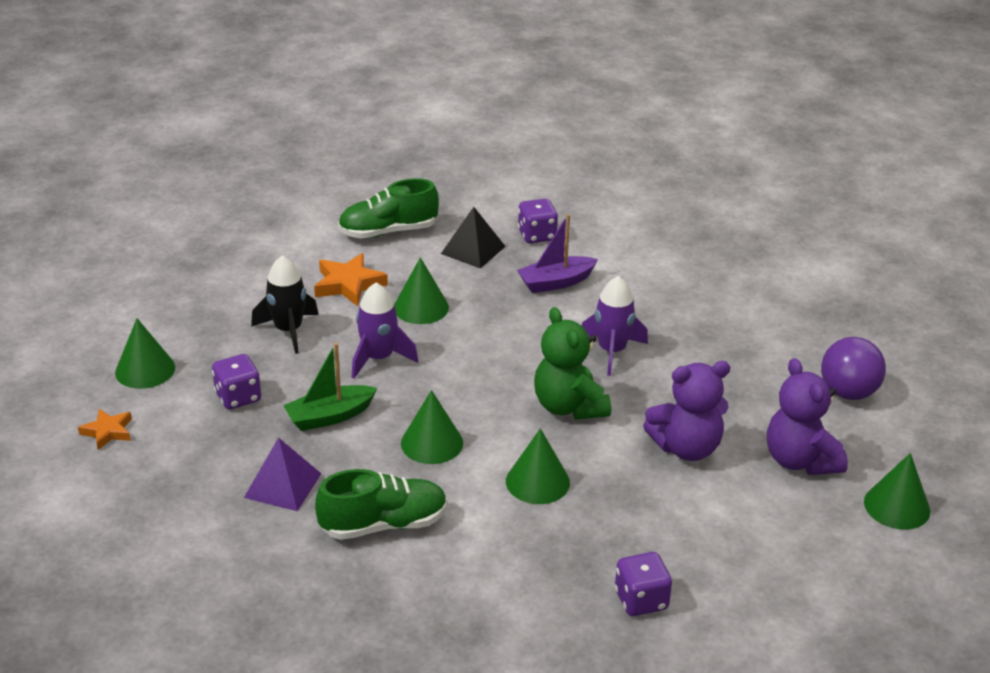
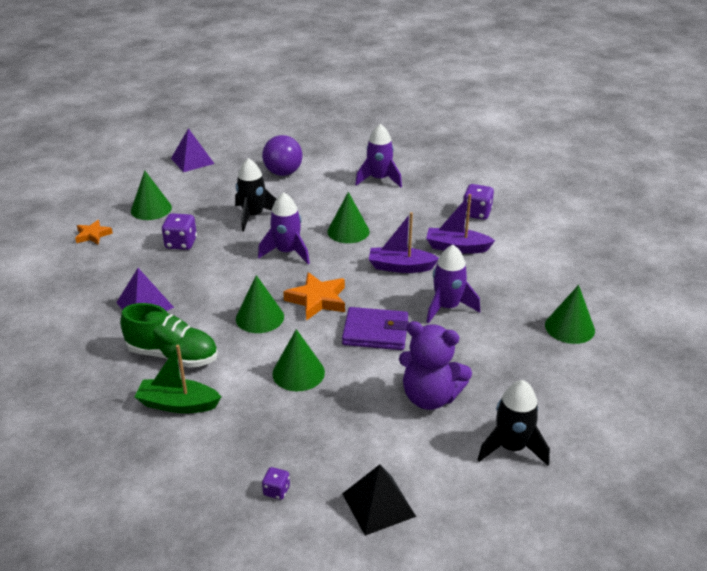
camera: 35 degrees right, 0 degrees up
(123, 287) = (192, 161): none -> purple pyramid
(329, 416) = (218, 275): green boat -> green boat (178, 404)
(348, 284) = (319, 202): orange star -> orange star (317, 300)
(388, 232) = (379, 179): green shoe -> purple rocket
(473, 250) = (422, 208): black pyramid -> black pyramid (378, 504)
(520, 326) = (400, 267): none -> purple boat
(569, 406) = (375, 332): green teddy bear -> purple wallet
(641, 600) = (276, 491): purple dice -> purple dice, size x0.57
(800, 460) = (511, 447): purple teddy bear -> black rocket
(848, 392) = (609, 413): purple ball -> purple ball (283, 173)
(897, 506) = (559, 523): green cone -> green cone (569, 327)

